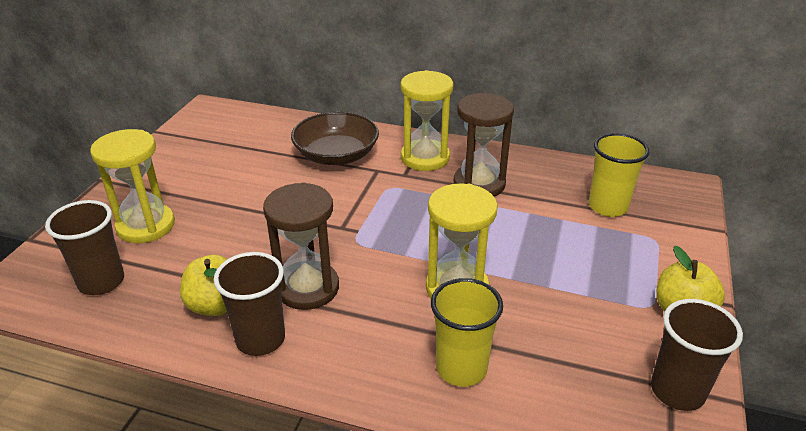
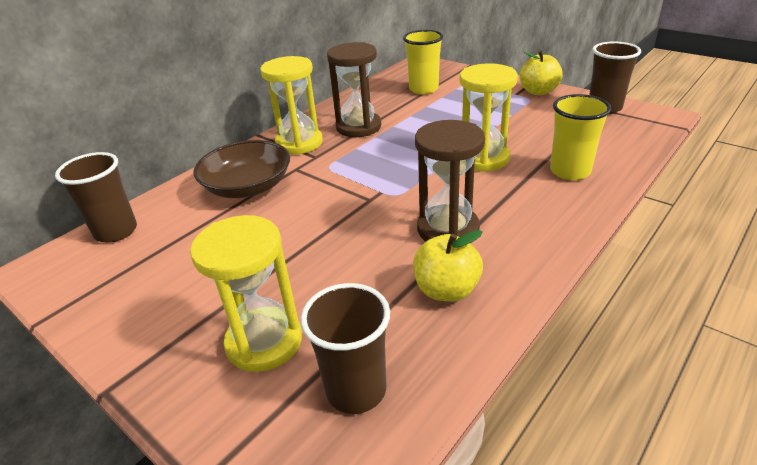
camera: 65 degrees left, 0 degrees up
(260, 339) = (508, 265): brown cup -> brown cup (116, 231)

